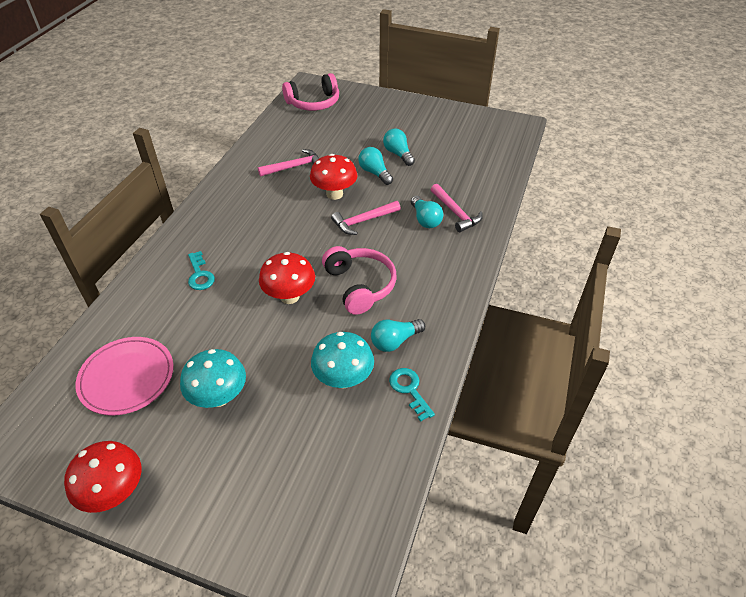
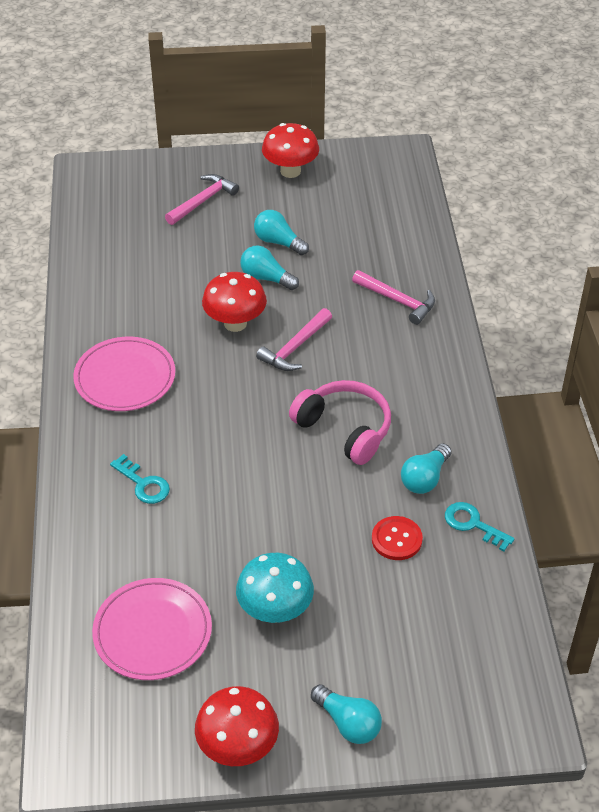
camera: 25 degrees left, 0 degrees up
(240, 205) = (125, 377): none -> pink plate
(289, 296) = (272, 471): red mushroom -> red mushroom (290, 171)
(294, 167) = (156, 302): pink hammer -> pink hammer (203, 201)
(313, 103) = (114, 198): pink headphones -> none
(343, 379) = (396, 539): turquoise mushroom -> red button
(425, 219) = (367, 321): turquoise light bulb -> turquoise light bulb (348, 723)

